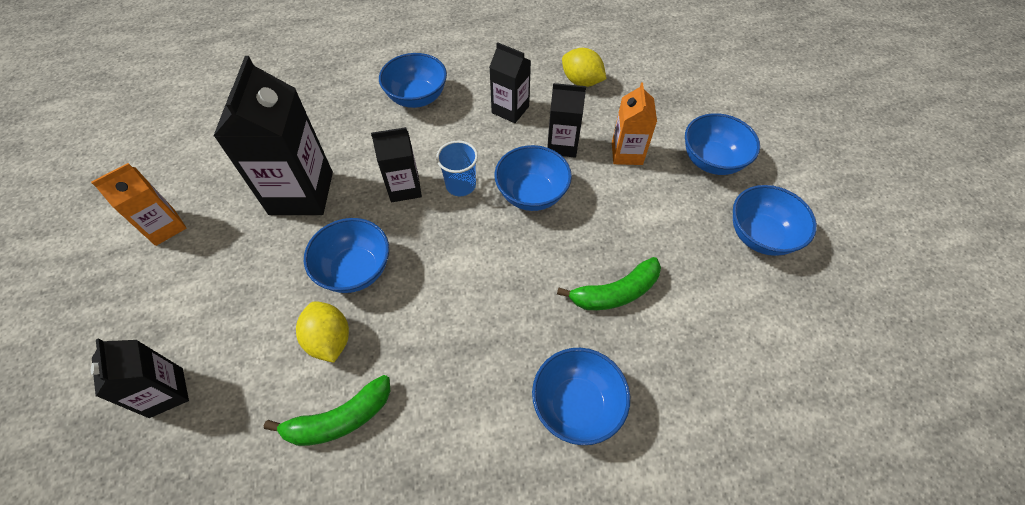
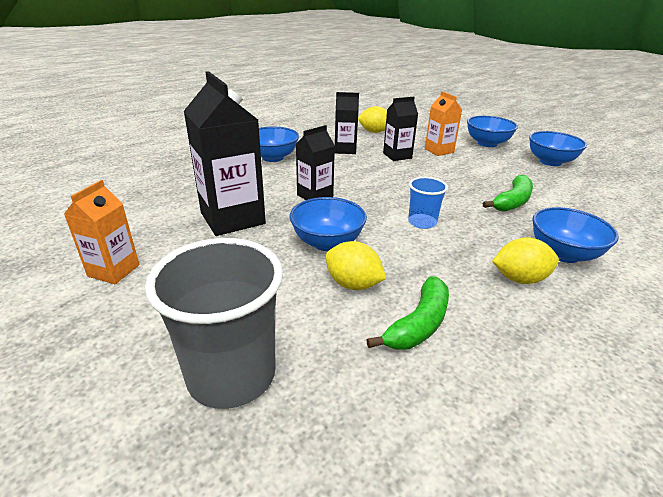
camera: 30 degrees left, 25 degrees down
(166, 392) = (231, 375): black carton -> grey cup
(461, 185) = (354, 185): blue cup -> blue cup (422, 222)
(488, 415) = (519, 279): none -> yellow lemon
(531, 194) = (406, 178): blue bowl -> none

